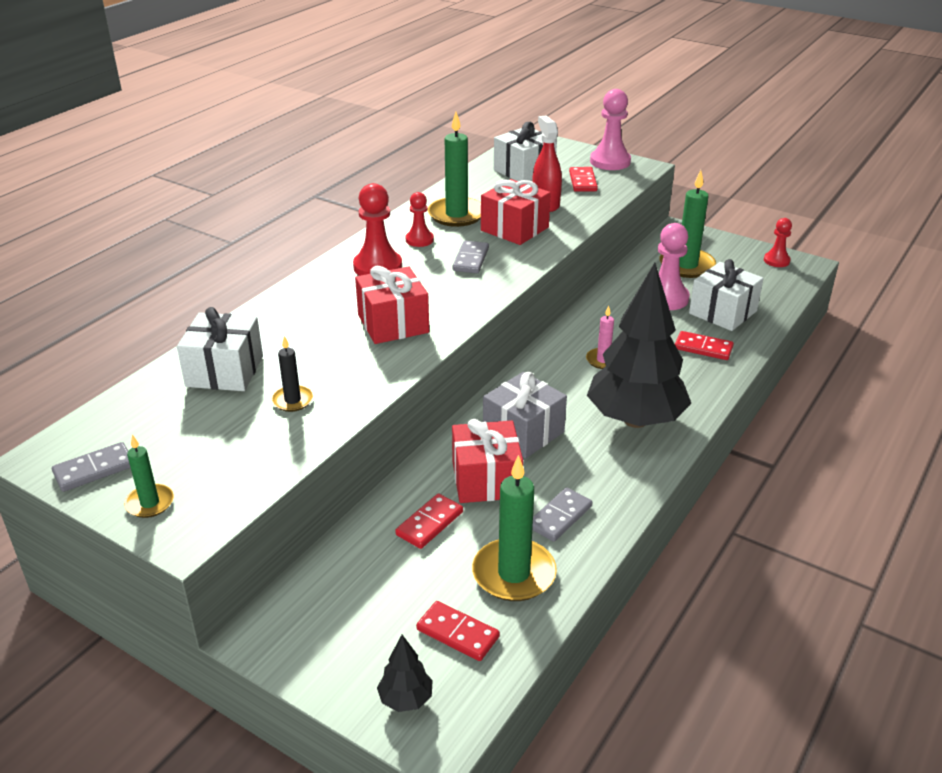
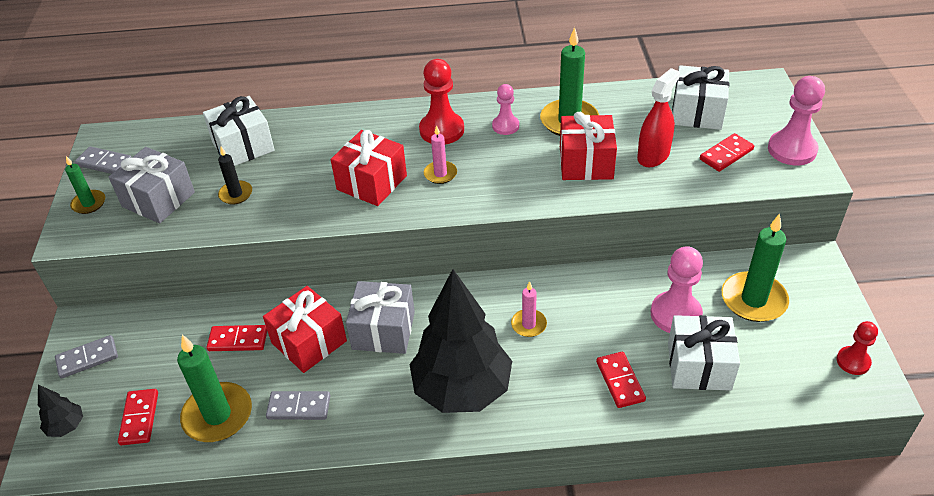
camera: 55 degrees right, 10 degrees up
(222, 451) = (158, 199): none -> grey gift
(419, 240) = (505, 126): red pawn -> pink pawn
(433, 289) = (440, 174): none -> pink candle
(471, 259) = (507, 167): grey domino -> grey domino (87, 358)

